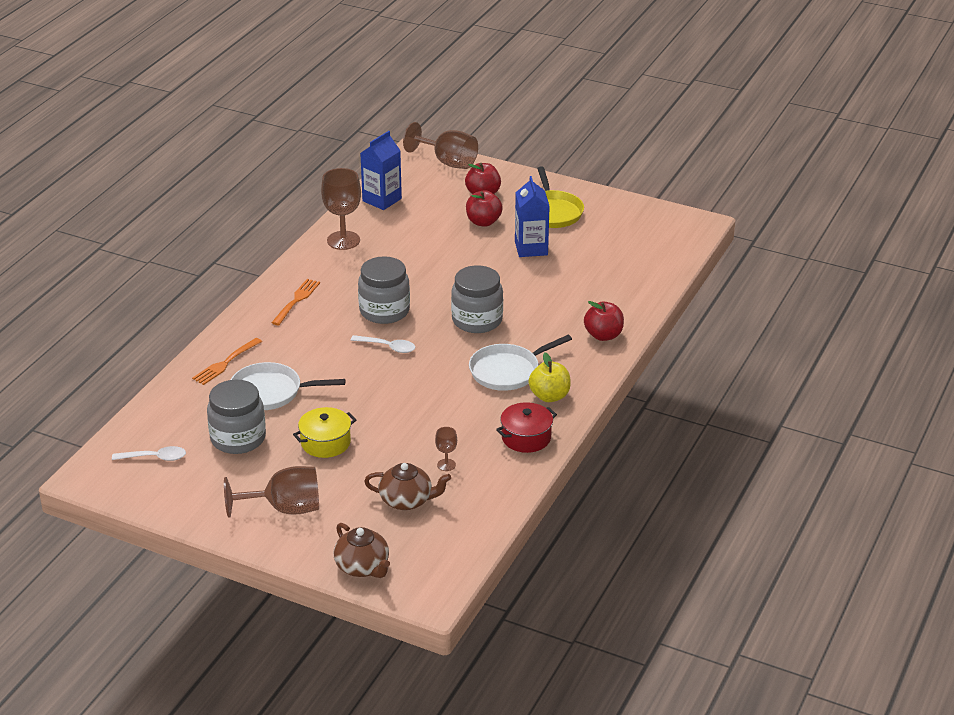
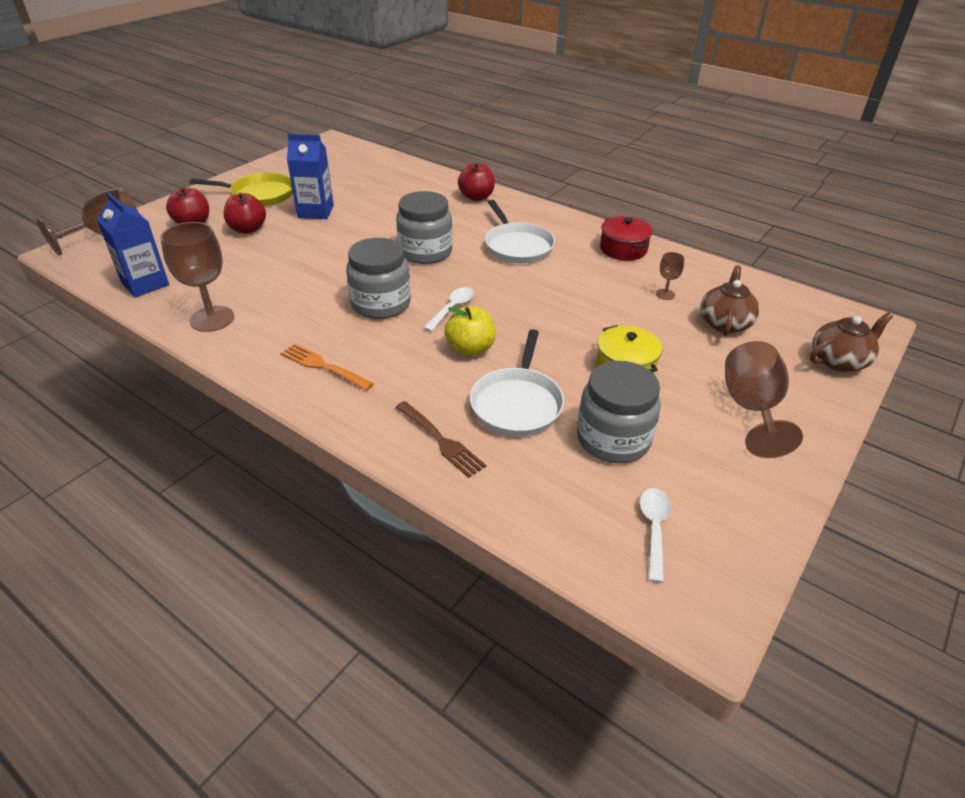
camera: 80 degrees left, 5 degrees up
(225, 363) = (440, 441): orange fork -> brown fork
(549, 396) = (562, 231): yellow apple -> yellow apple (470, 349)

